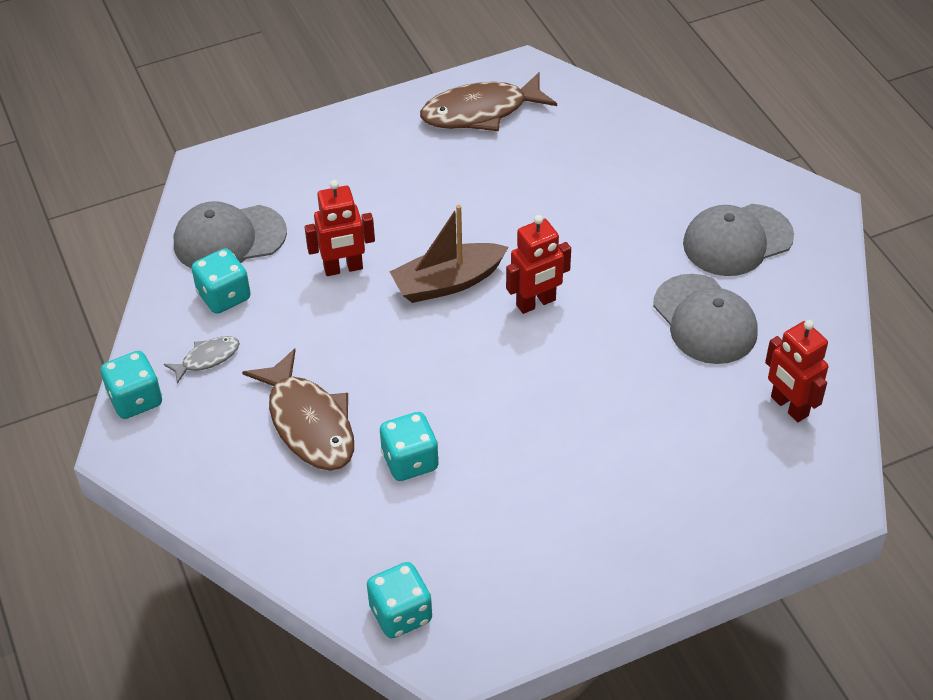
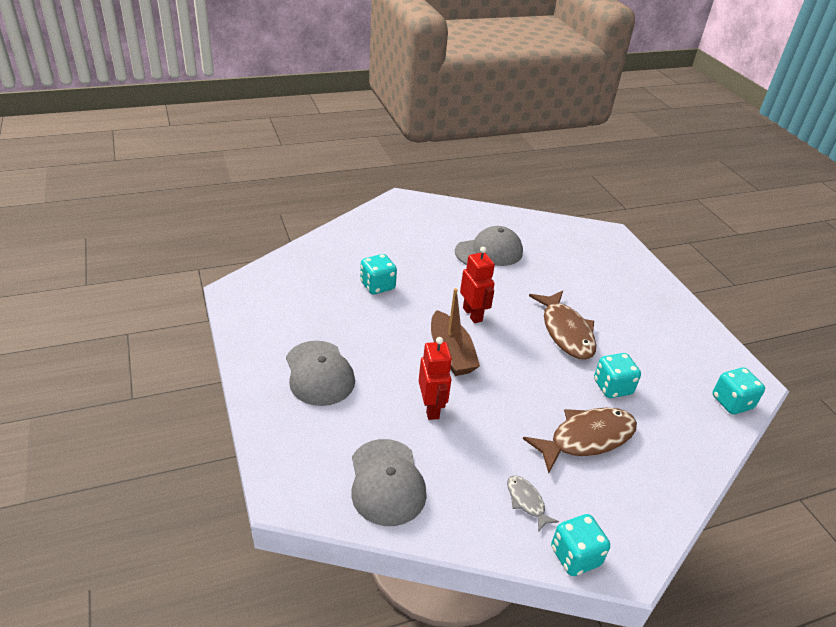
camera: 90 degrees left, 10 degrees down
(224, 296) = (456, 488): turquoise dice -> turquoise dice (377, 286)
(480, 112) = (274, 317): brown fish -> brown fish (566, 332)
(737, 240) = (426, 230): grey cap -> grey cap (319, 373)
(789, 406) = (551, 236): red robot -> none

